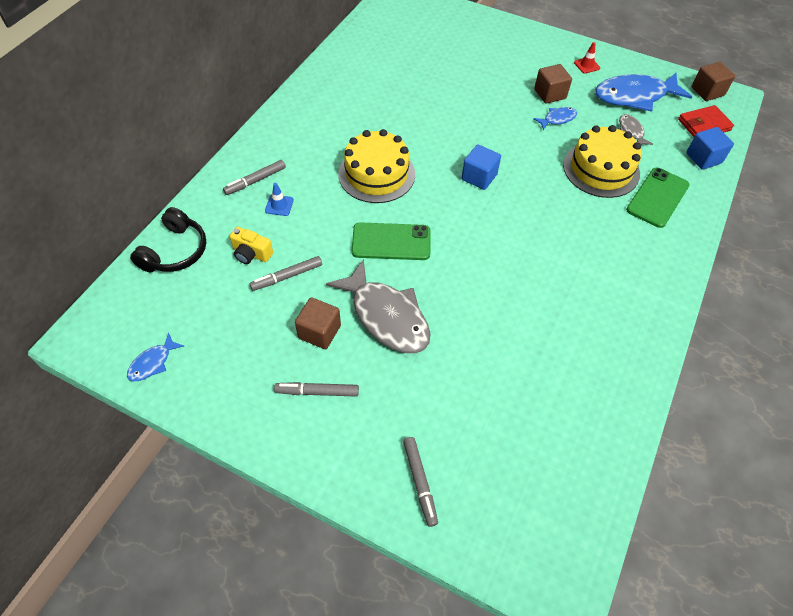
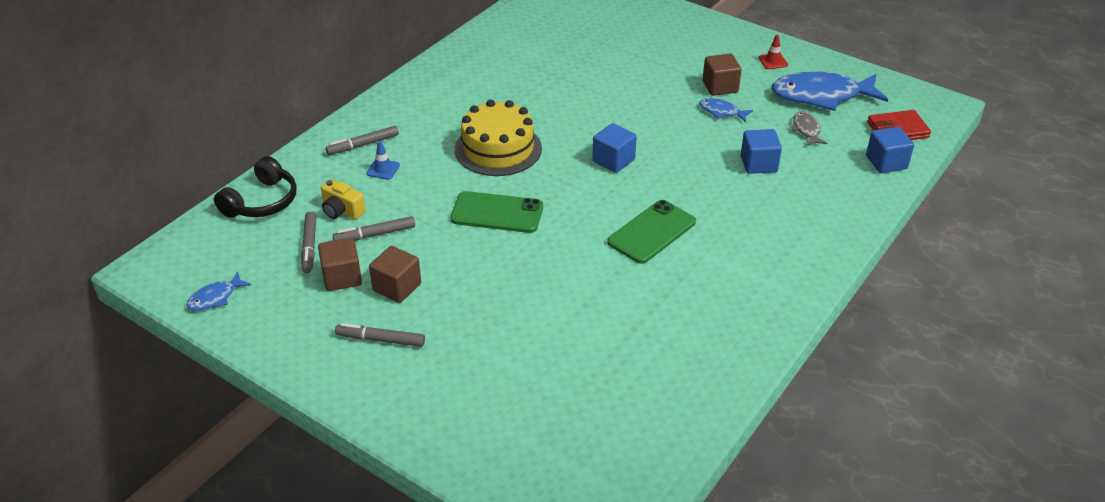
camera: 10 degrees right, 15 degrees down
(386, 316) = (473, 280): grey fish -> none
(420, 482) = (469, 429): grey marker -> grey marker (309, 246)
(557, 119) = (721, 112): blue fish -> blue fish turned 135 degrees counterclockwise
(601, 169) = (758, 164): yellow cake -> blue cube
(657, 197) = (817, 196): green phone -> green phone (652, 232)
(707, 91) = (912, 97): brown cube -> brown cube (342, 277)

